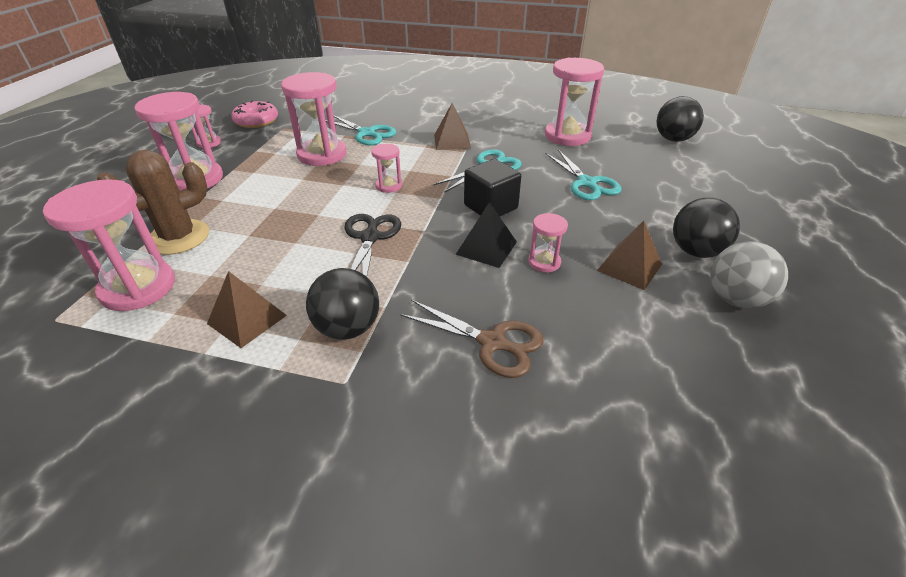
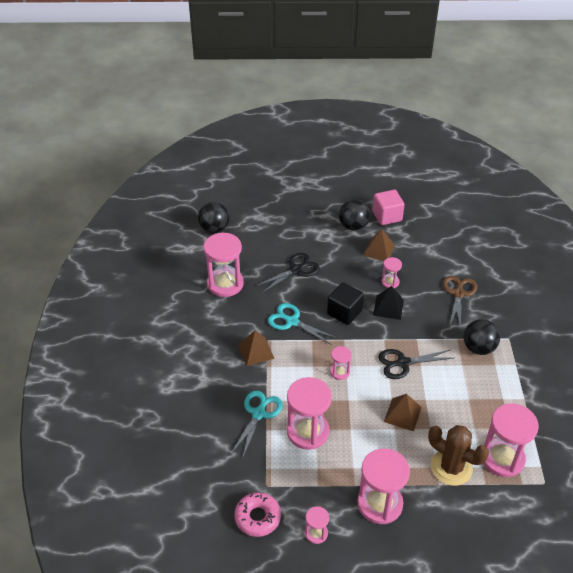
camera: 105 degrees left, 5 degrees up
(247, 319) = (495, 392): brown pyramid -> brown pyramid (402, 414)
(586, 183) = (296, 270): turquoise scissors -> black scissors
(735, 299) = (387, 216): grey ball -> pink cube

